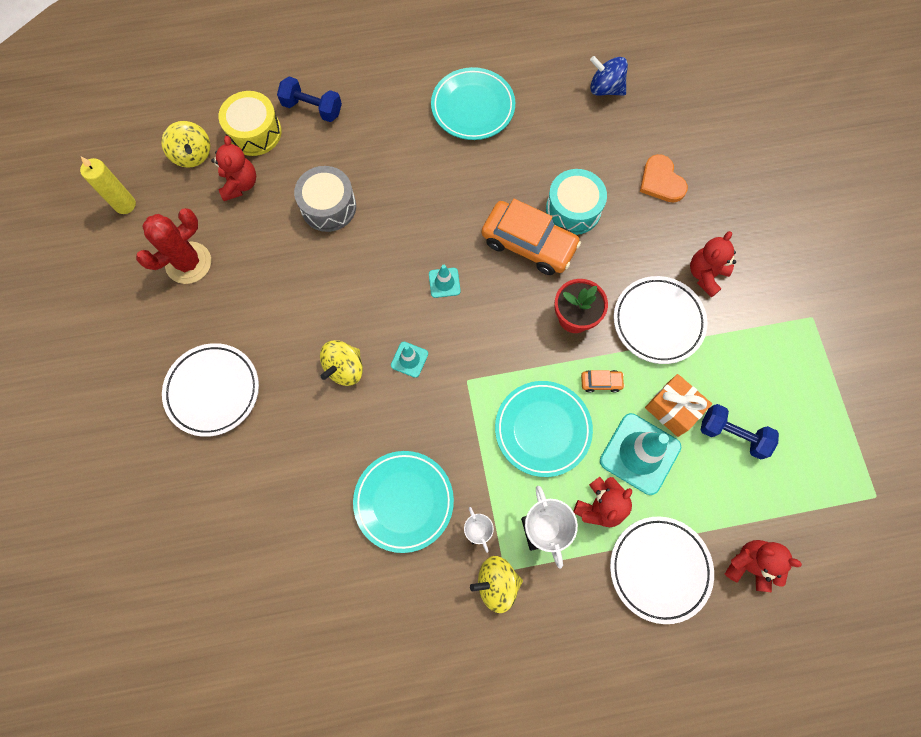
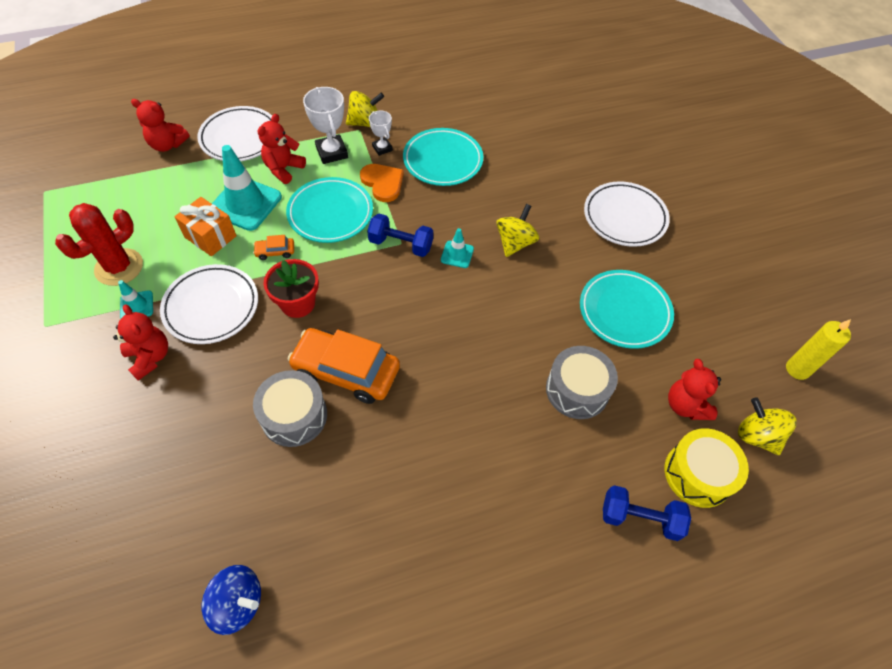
camera: 170 degrees right, 15 degrees down
(188, 263) = (699, 317): red cactus -> red cactus (119, 267)
(444, 282) = (434, 323): turquoise traffic cone -> turquoise traffic cone (136, 305)
(473, 107) = (427, 546): turquoise plate -> turquoise plate (624, 312)
(573, 209) = (294, 416): turquoise drum -> grey drum
(661, 181) = (180, 464): orange heart -> orange heart (383, 183)
(705, 275) = (150, 357): red teddy bear -> red teddy bear turned 60 degrees counterclockwise
(732, 434) = (158, 223): blue dumbbell -> blue dumbbell (401, 244)

